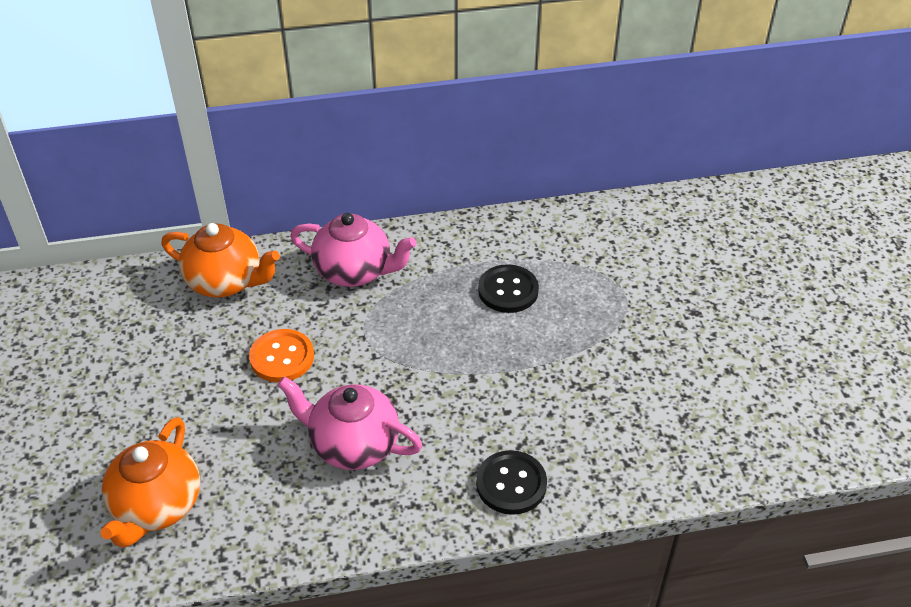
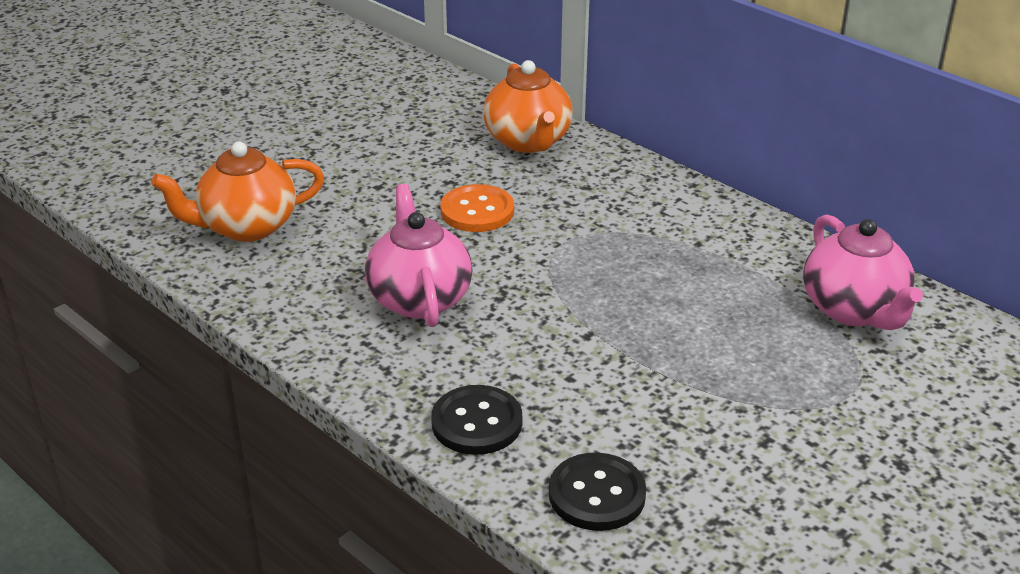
camera: 55 degrees right, 10 degrees down
(354, 271) = (633, 201): pink teapot -> pink teapot (854, 310)
(508, 290) = (738, 305): black button -> black button (597, 494)

